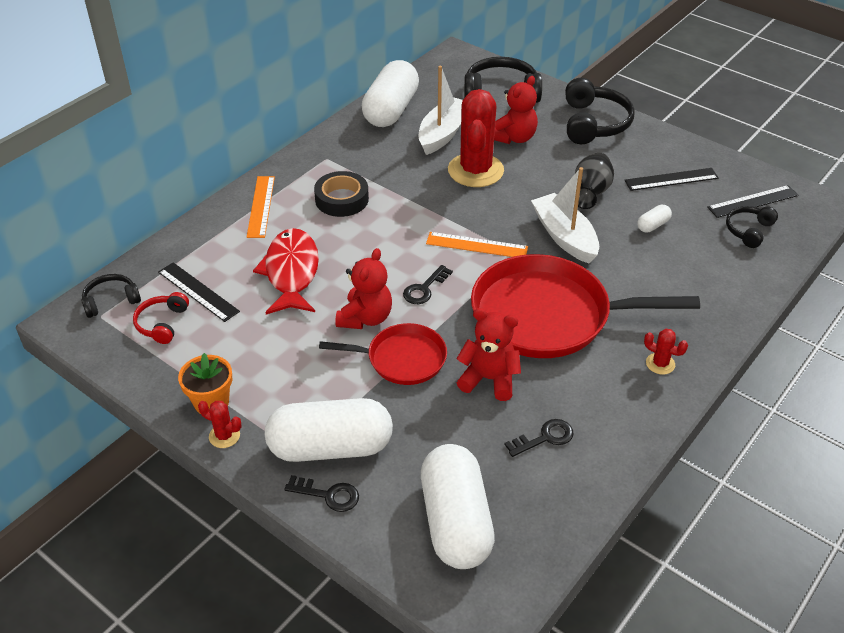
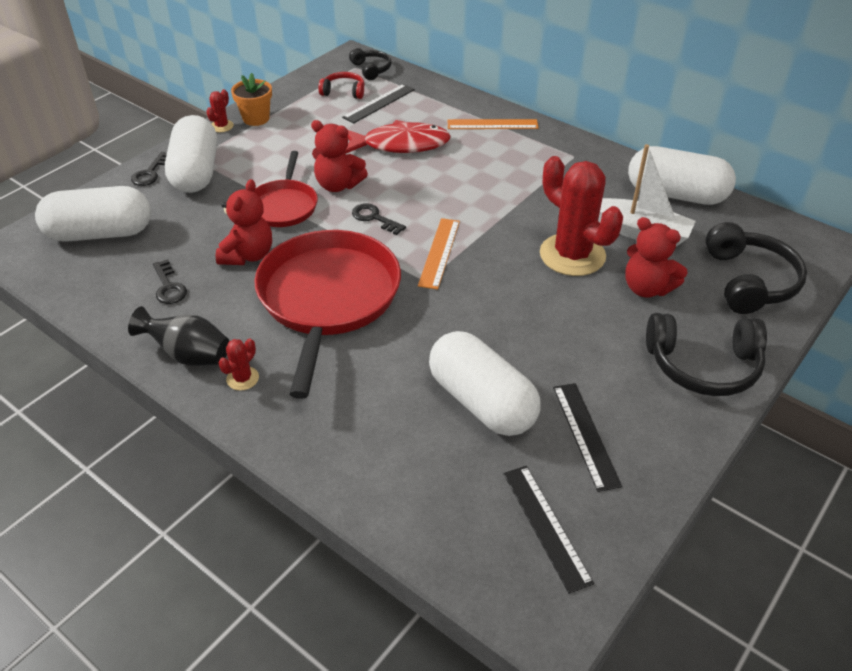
camera: 90 degrees right, 0 degrees up
(342, 199) = (508, 167): black tape -> none
(475, 170) = (572, 255): red cactus -> red cactus turned 45 degrees clockwise
(564, 236) = (456, 319): white boat -> none
(590, 193) = (542, 348): black vase -> black vase (189, 355)
(653, 225) = (481, 402): white capsule -> white capsule, size x2.45
(749, 231) = (476, 507): black headphones -> none

